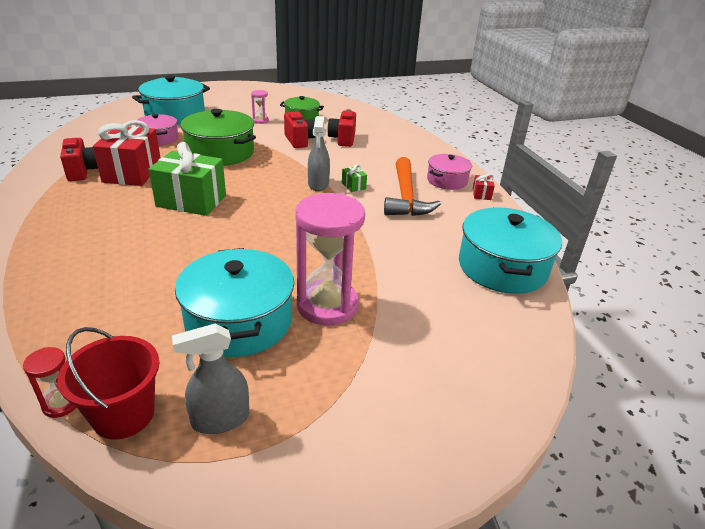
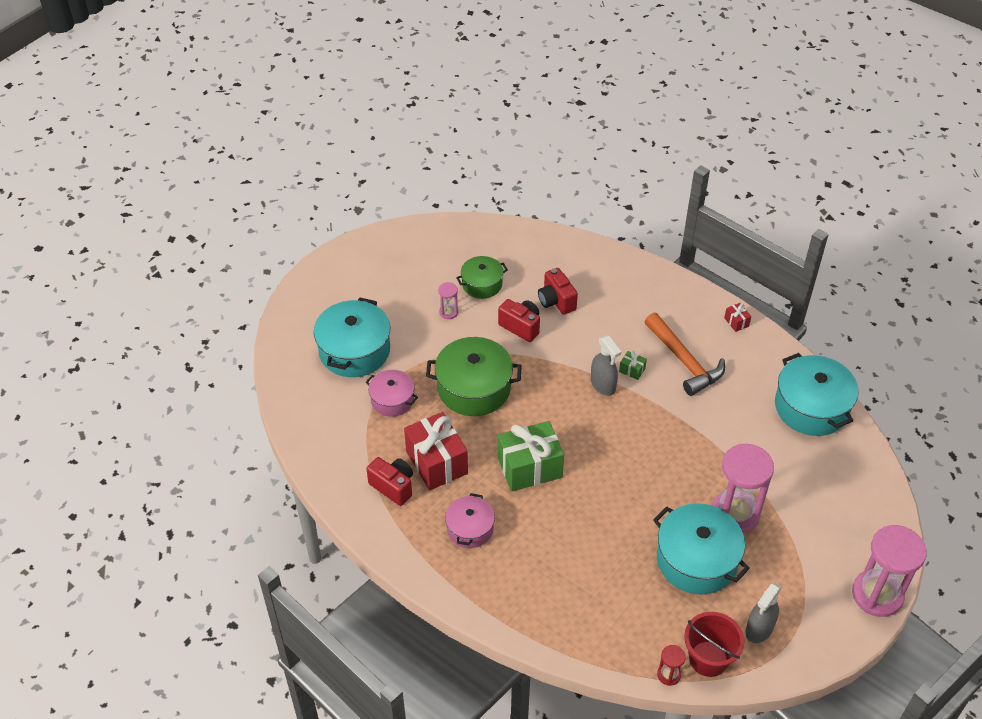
camera: 30 degrees left, 15 degrees up
(418, 471) = (877, 594): none -> pink hourglass
(447, 180) = (696, 317): pink pot -> pink pot (470, 528)

